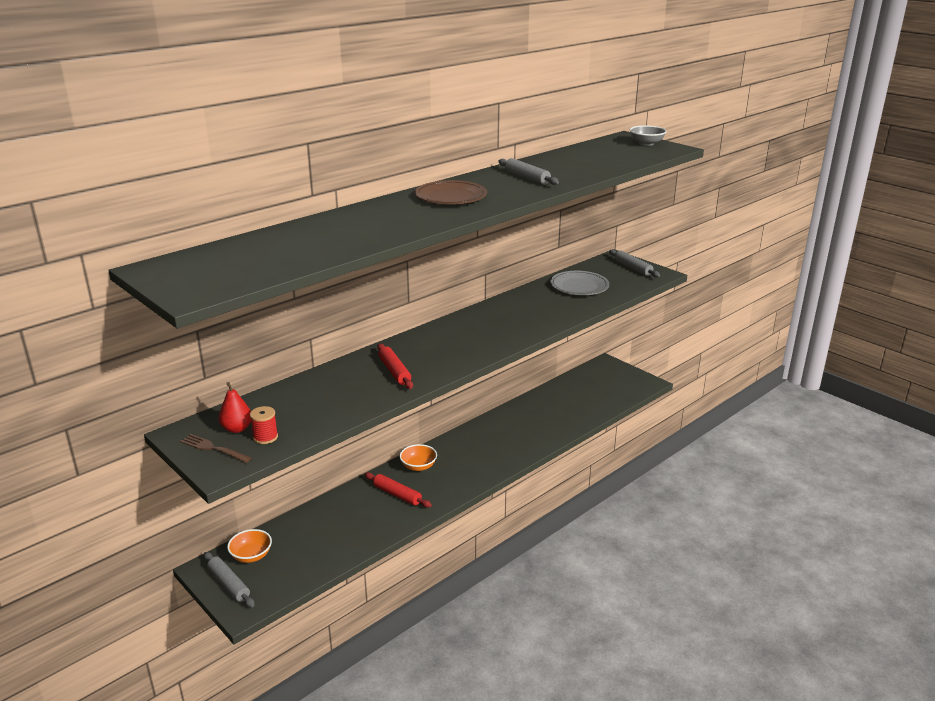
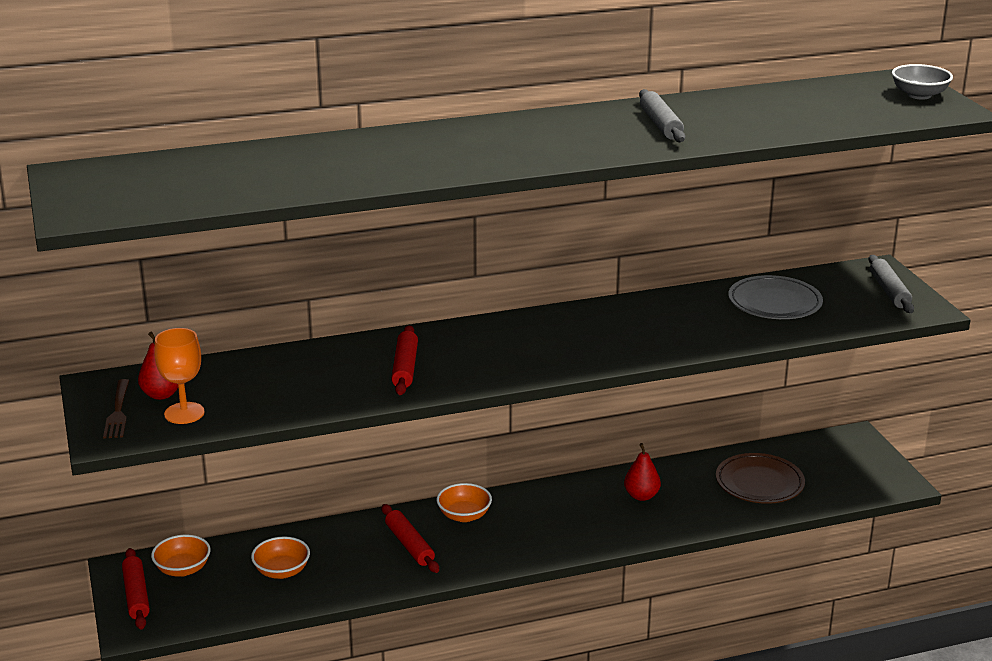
camera: 25 degrees right, 0 degrees up
(213, 448) = (118, 411): brown fork -> brown fork turned 150 degrees counterclockwise
(229, 584) = (136, 595): grey rolling pin -> red rolling pin
(265, 437) = (184, 413): red spool -> orange goblet
(323, 536) = (282, 571): none -> orange bowl
(451, 197) = (519, 137): brown plate -> brown plate (759, 483)
(516, 426) = (641, 496): none -> red pear

